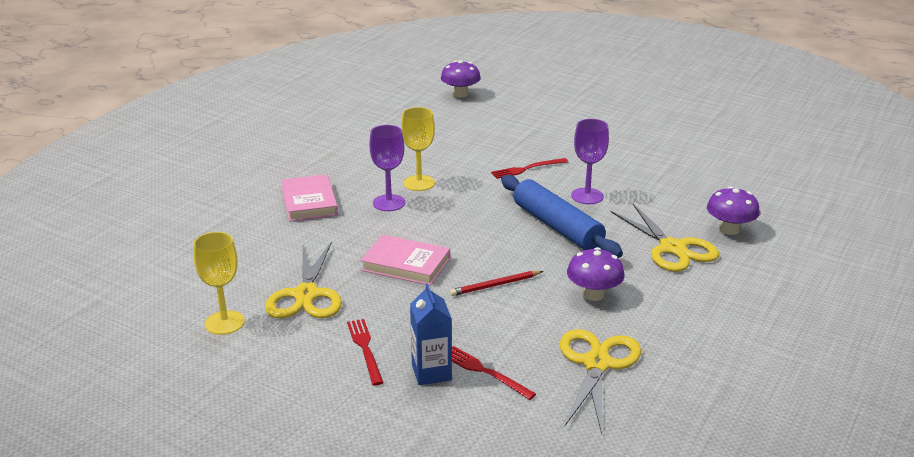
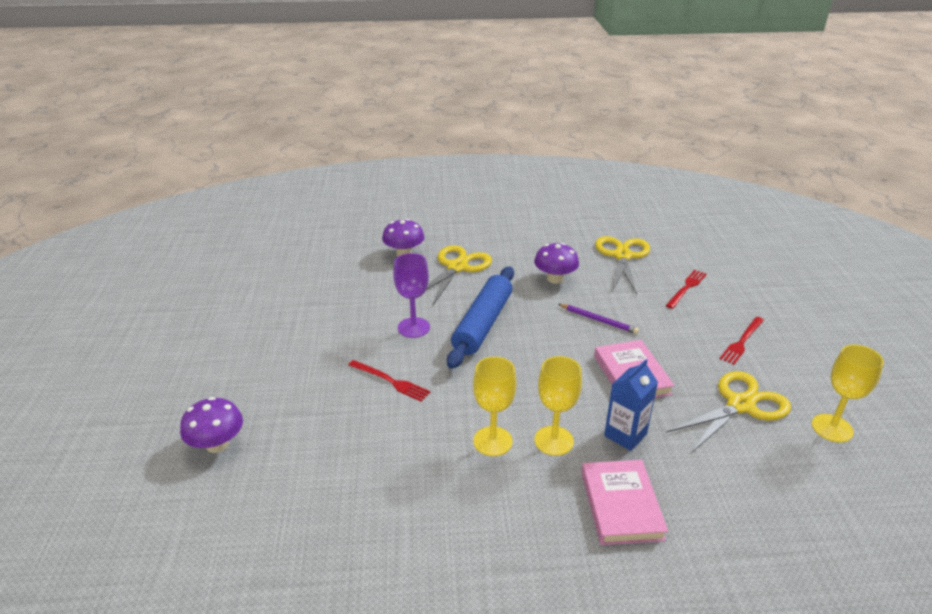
camera: 125 degrees left, 5 degrees up
(309, 202) = (621, 505): pink book -> pink book turned 45 degrees counterclockwise
(389, 203) = (554, 440): purple goblet -> yellow goblet
(431, 372) = (717, 305): blue carton -> blue carton (625, 435)
(460, 94) = (199, 540): purple mushroom -> purple mushroom (217, 444)
(485, 372) = (686, 288): red fork -> red fork turned 150 degrees counterclockwise
(495, 285) = (598, 320): red pencil -> purple pencil
(597, 364) = (622, 256): yellow scissors -> yellow scissors turned 120 degrees clockwise

